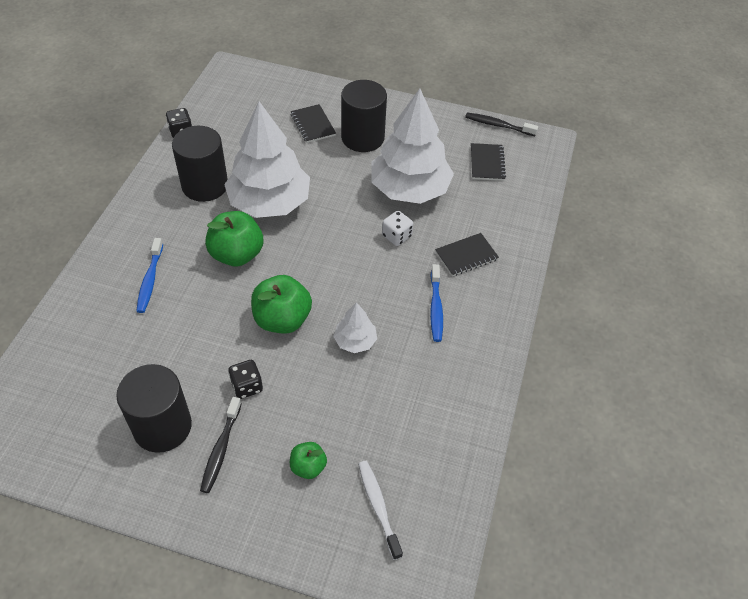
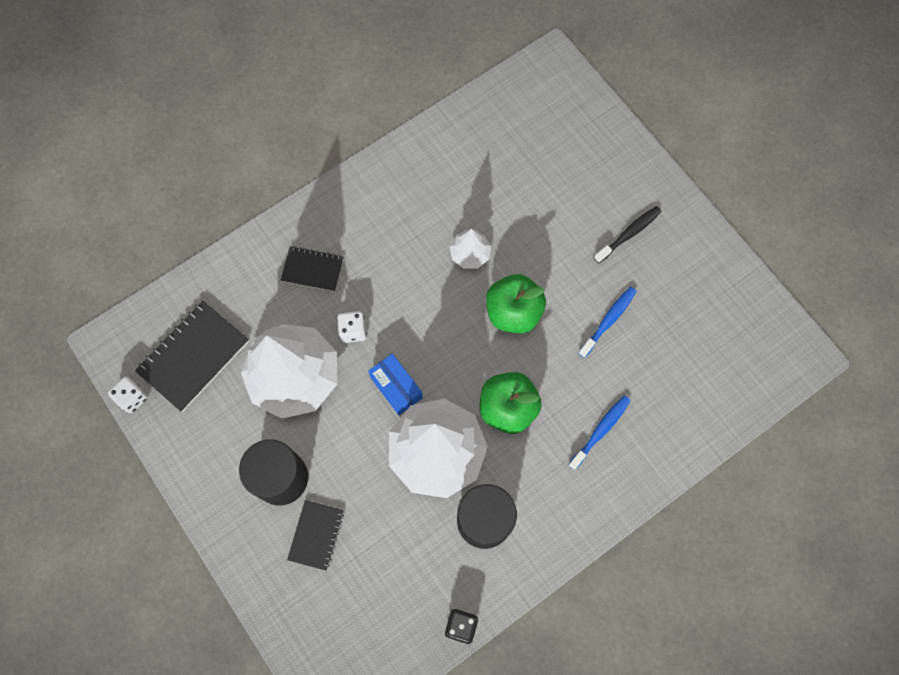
camera: 140 degrees left, 20 degrees up
(162, 426) = (661, 279): black cylinder -> none
(247, 386) = (580, 271): black dice -> none
(308, 467) = (575, 181): green apple -> none
(332, 221) = (396, 387): none -> blue box
(378, 506) = (548, 126): white toothbrush -> none
(435, 308) = (382, 239): blue toothbrush -> blue toothbrush (608, 320)
(487, 163) = (193, 356): black notebook -> black notebook, size x1.67
(498, 125) = (132, 398): black toothbrush -> white dice

